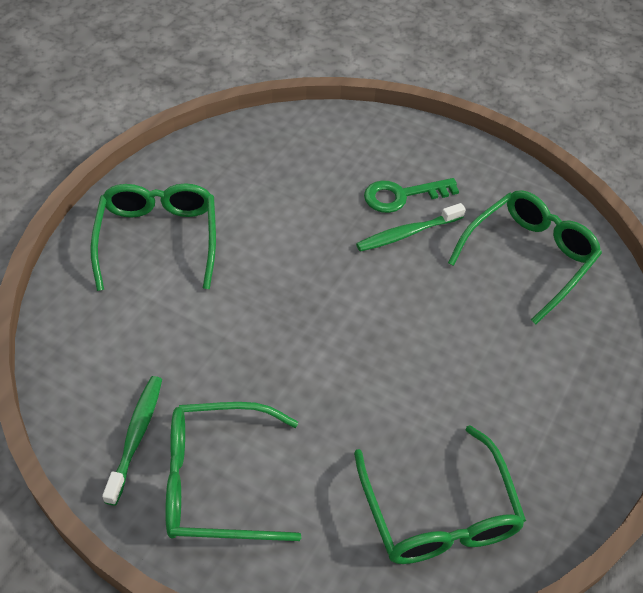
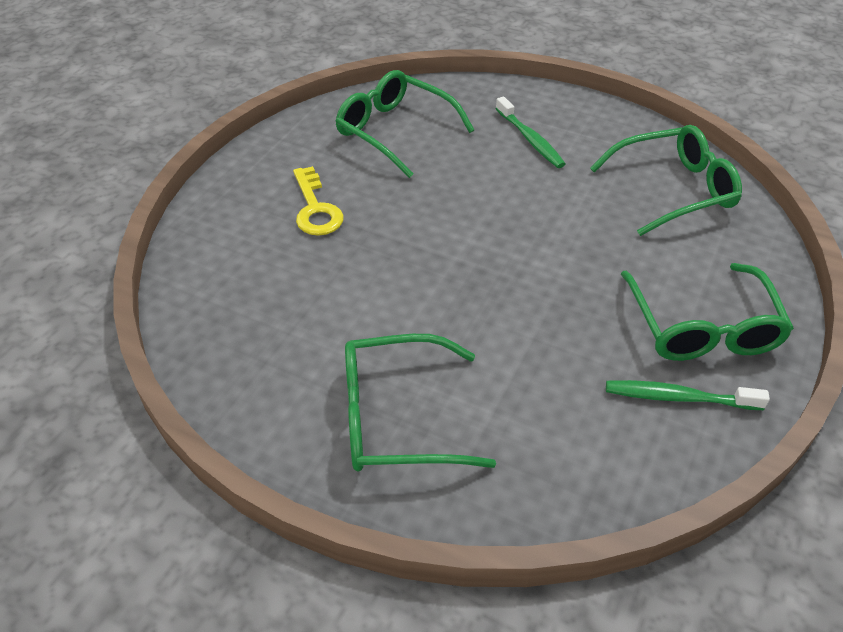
camera: 90 degrees left, 5 degrees down
(402, 196) = (315, 209): green key -> yellow key
(407, 233) = (370, 205): green toothbrush -> green toothbrush (530, 139)

